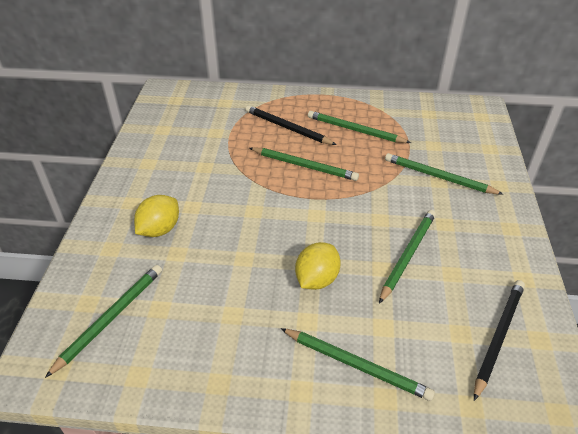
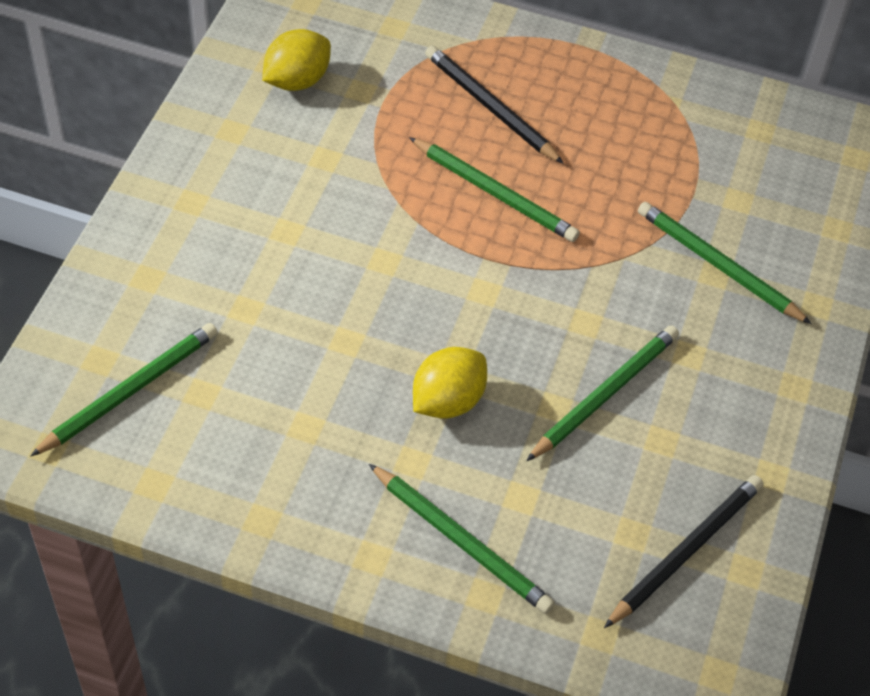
camera: 10 degrees right, 10 degrees up
(160, 229) = (227, 261): yellow lemon -> yellow lemon (297, 81)
(355, 130) = (609, 138): green pencil -> none

